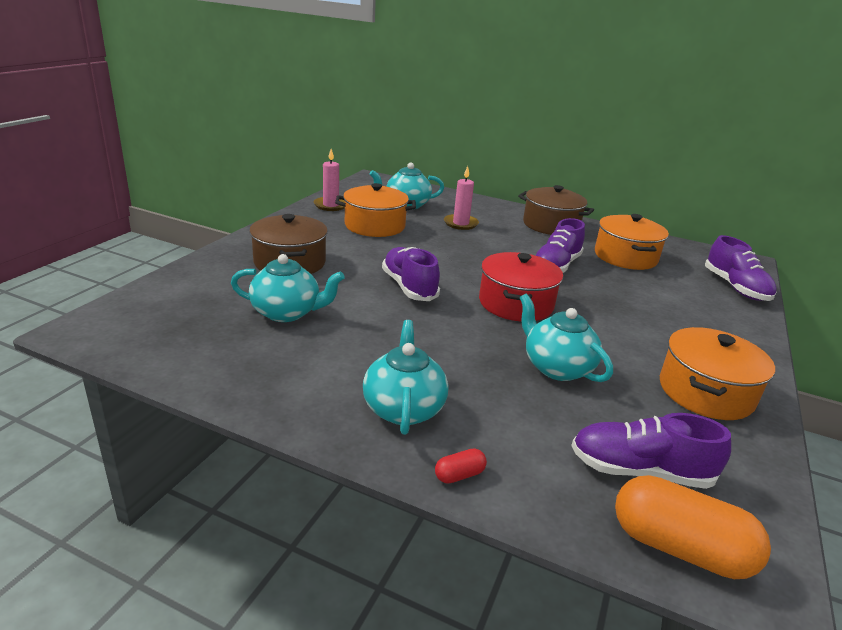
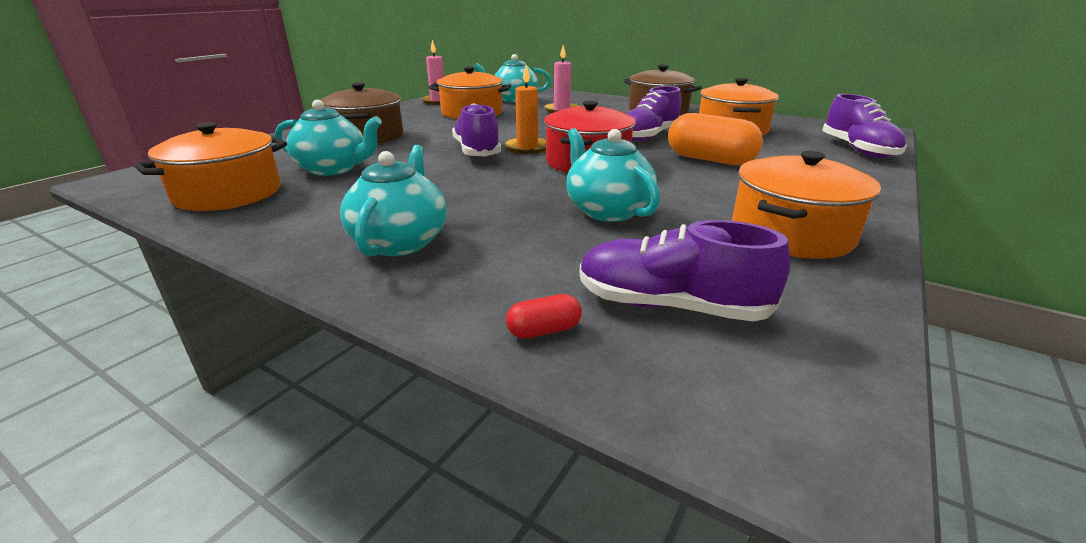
camera: 10 degrees right, 0 degrees up
(207, 348) = (228, 193): none -> orange pot
(453, 282) = (527, 148): none -> orange candle
(459, 475) = (425, 303): red capsule -> red capsule (544, 330)
(679, 548) = (693, 393): orange capsule -> orange capsule (710, 160)

